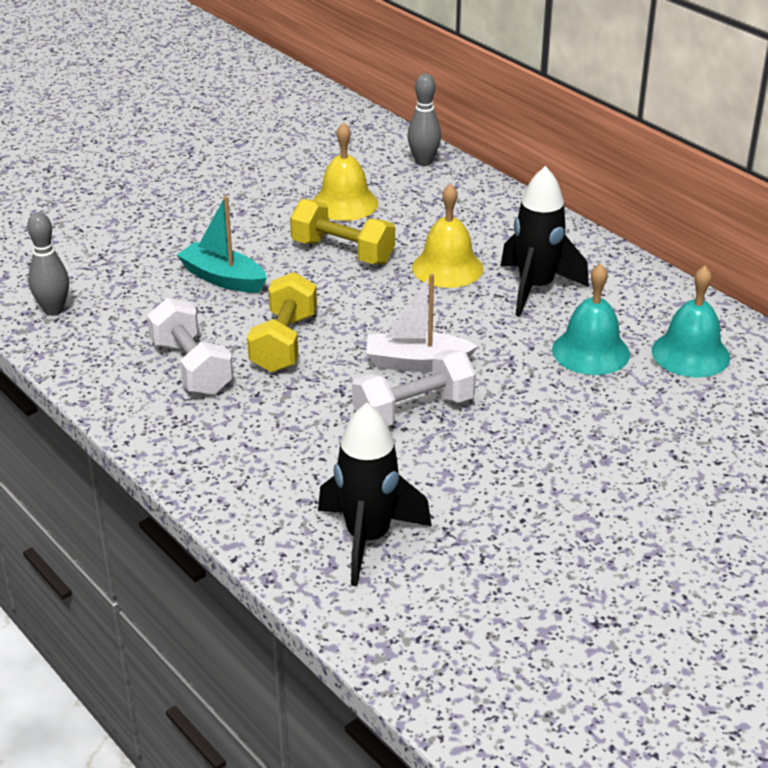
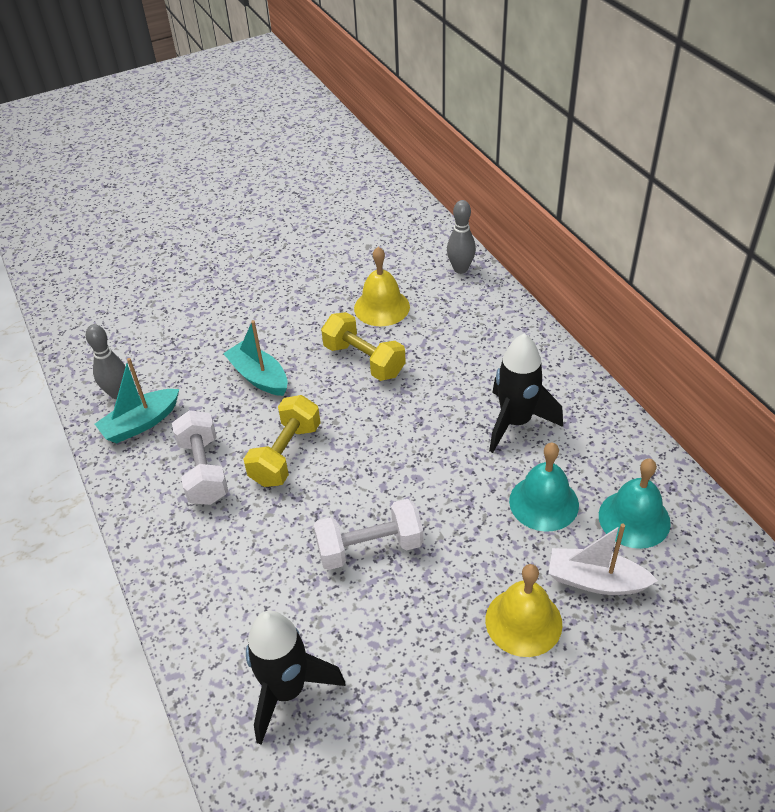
camera: 15 degrees right, 10 degrees up
(95, 334) = (141, 423): none -> turquoise boat
(417, 363) = (389, 493): white boat -> white boat (595, 581)
(447, 268) = (446, 389): yellow bell -> yellow bell (523, 621)

